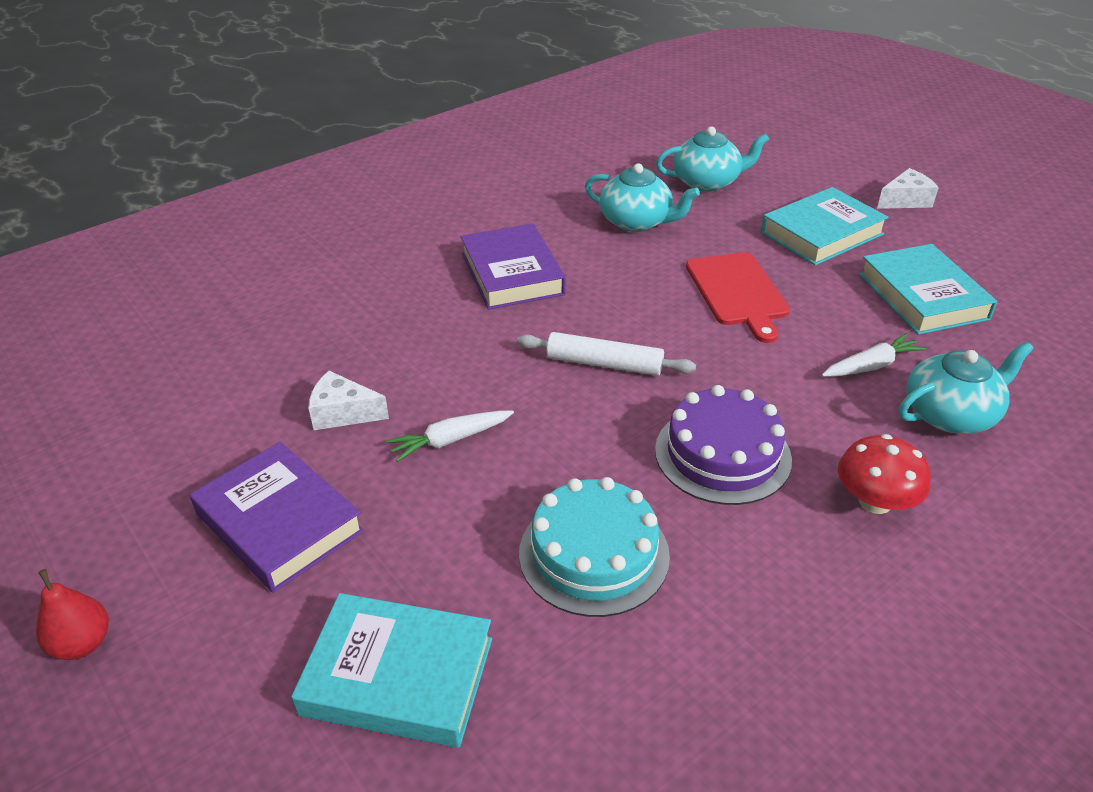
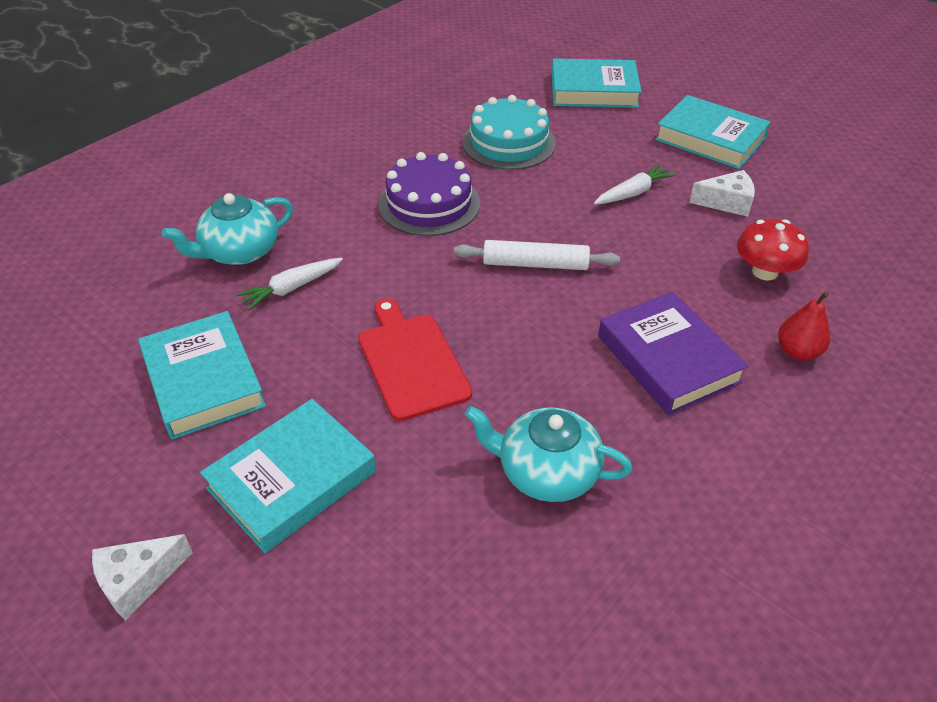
camera: 170 degrees right, 5 degrees up
(82, 644) = (761, 86): red pear -> red pear (797, 352)
(279, 522) = (710, 138): purple book -> turquoise book
(707, 182) = (452, 591): turquoise teapot -> none
(875, 501) = (324, 186): red mushroom -> red mushroom (765, 272)

